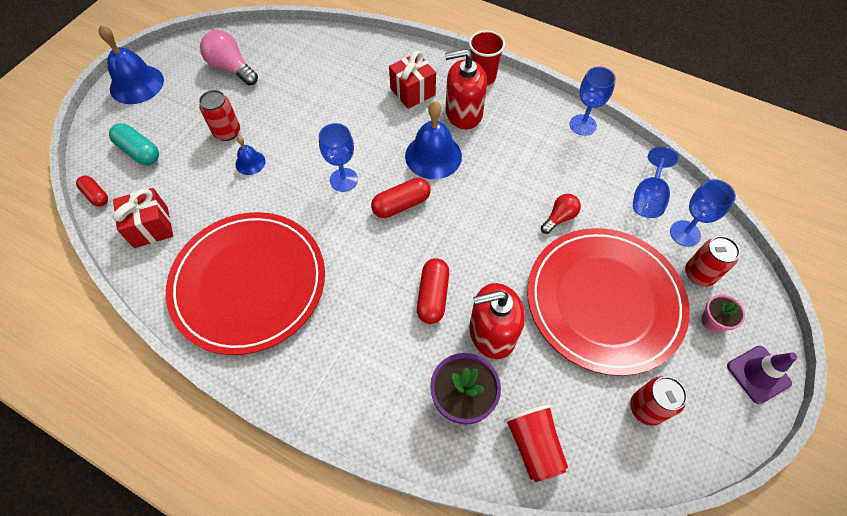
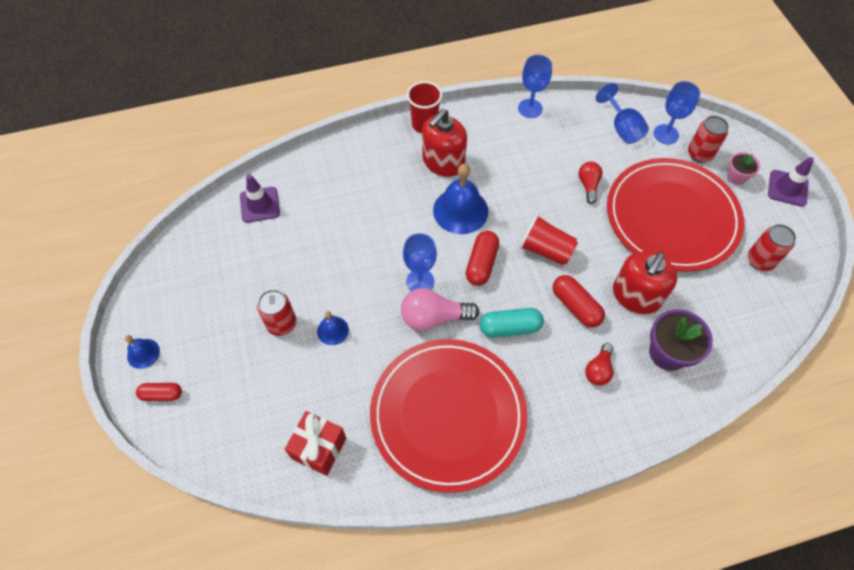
camera: 45 degrees left, 0 degrees up
(96, 195) = (236, 469): red capsule -> red capsule (162, 394)
(136, 84) = (143, 353): blue bell -> blue bell, size x0.52
(139, 151) = (225, 403): turquoise capsule -> turquoise capsule (510, 327)
(231, 68) = (214, 271): pink light bulb -> pink light bulb (434, 317)
(307, 48) = (260, 205): none -> purple traffic cone
(390, 357) = (598, 370): none -> red light bulb
(412, 92) = (388, 175): red gift -> none
(533, 445) = (733, 339): red cup -> red cup (546, 250)

